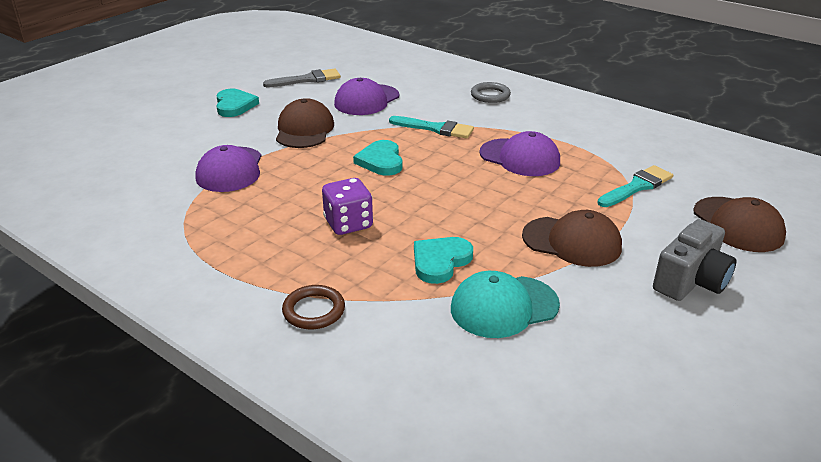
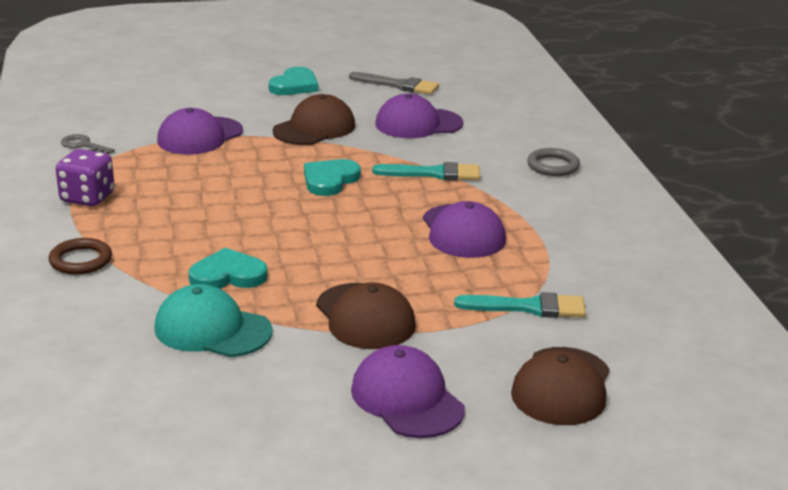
camera: 40 degrees right, 5 degrees down
(144, 218) = (83, 145): none -> grey key
(348, 224) = (212, 215): purple dice -> purple dice (87, 198)
(435, 128) = (433, 173): turquoise brush -> turquoise brush turned 60 degrees counterclockwise
(691, 281) = (407, 399): grey camera -> purple cap

